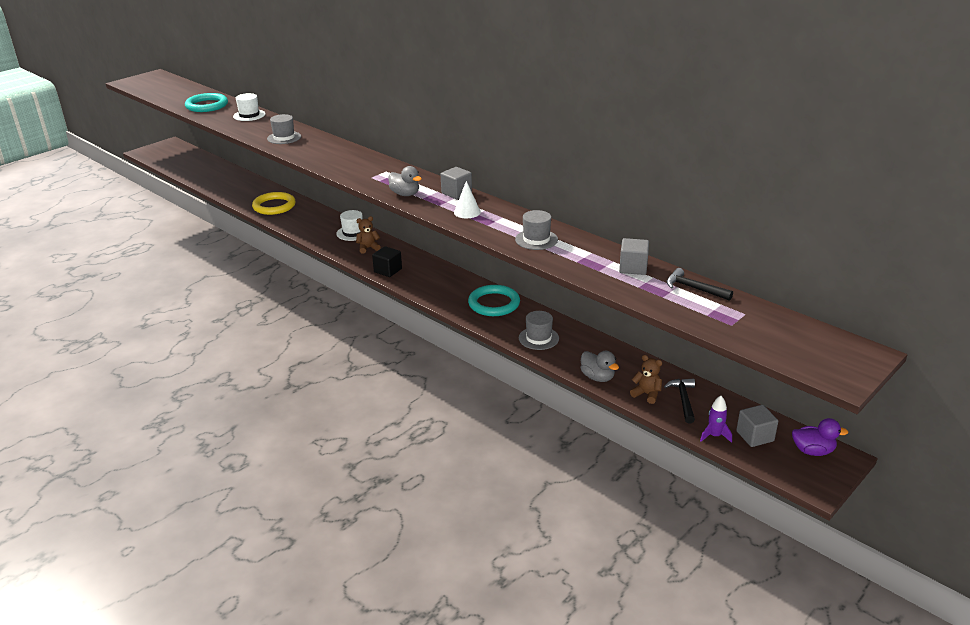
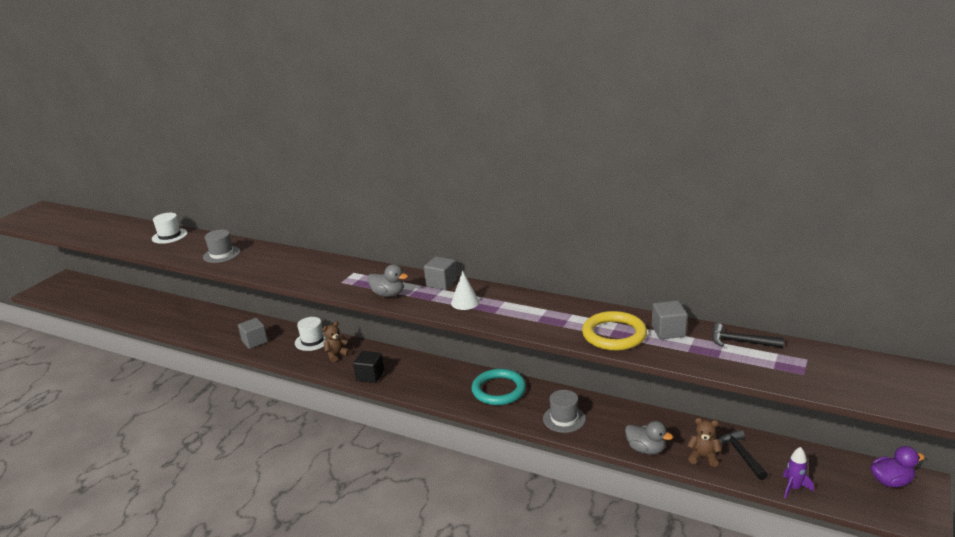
camera: 15 degrees left, 5 degrees down
(207, 105) = (115, 233): turquoise ring -> none
(274, 206) = (212, 327): yellow ring -> yellow ring (614, 334)
(536, 239) = (554, 319): grey hat -> none
(755, 436) = (830, 479): grey cube -> grey cube (255, 341)

